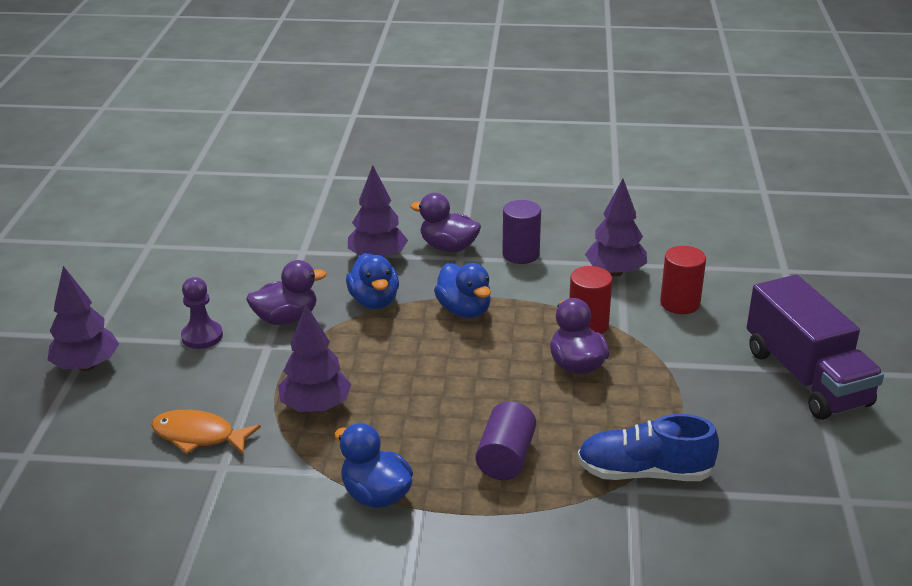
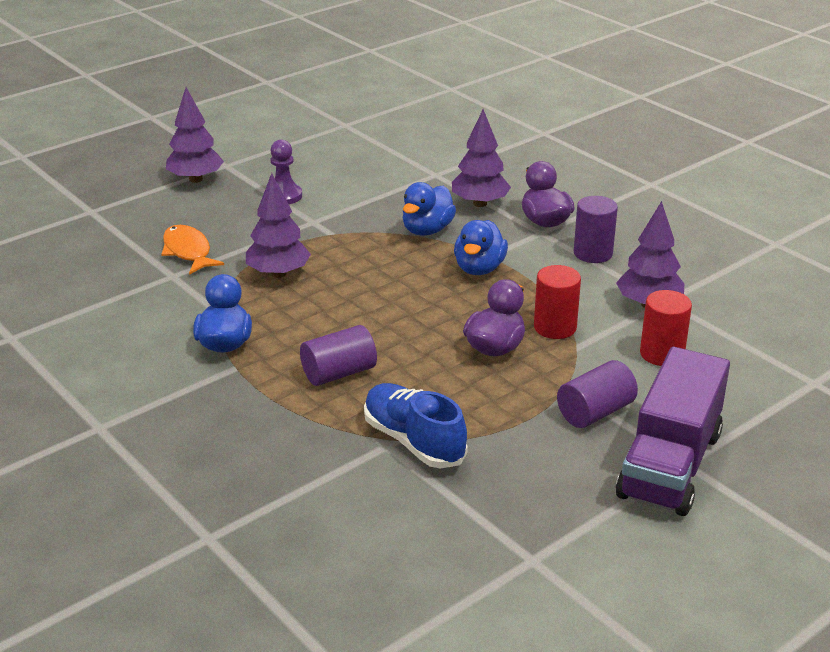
camera: 45 degrees right, 0 degrees up
(286, 318) = (351, 211): purple duck -> none
(711, 370) = (595, 412): none -> purple cylinder

